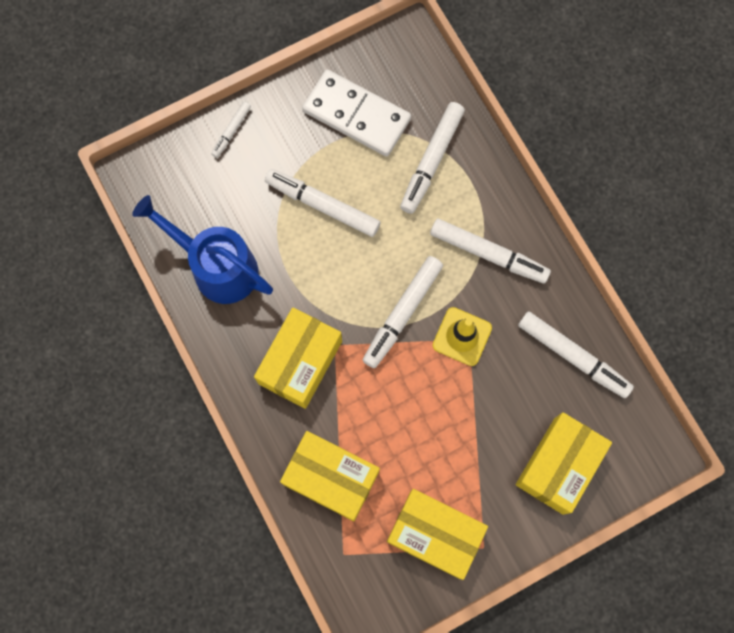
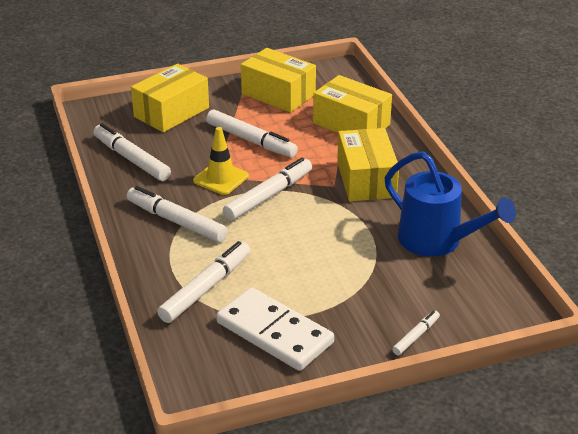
camera: 170 degrees left, 40 degrees down
(300, 362) = (366, 180): yellow box -> yellow box turned 45 degrees counterclockwise
(322, 205) = (327, 269): white marker -> white marker (251, 140)

